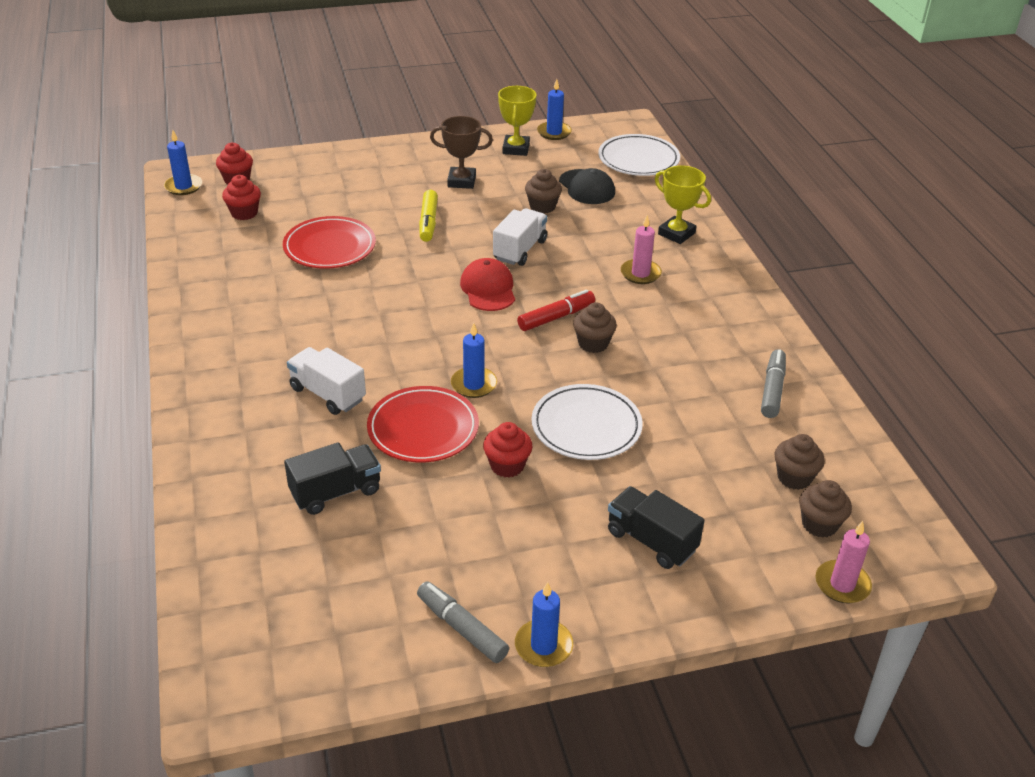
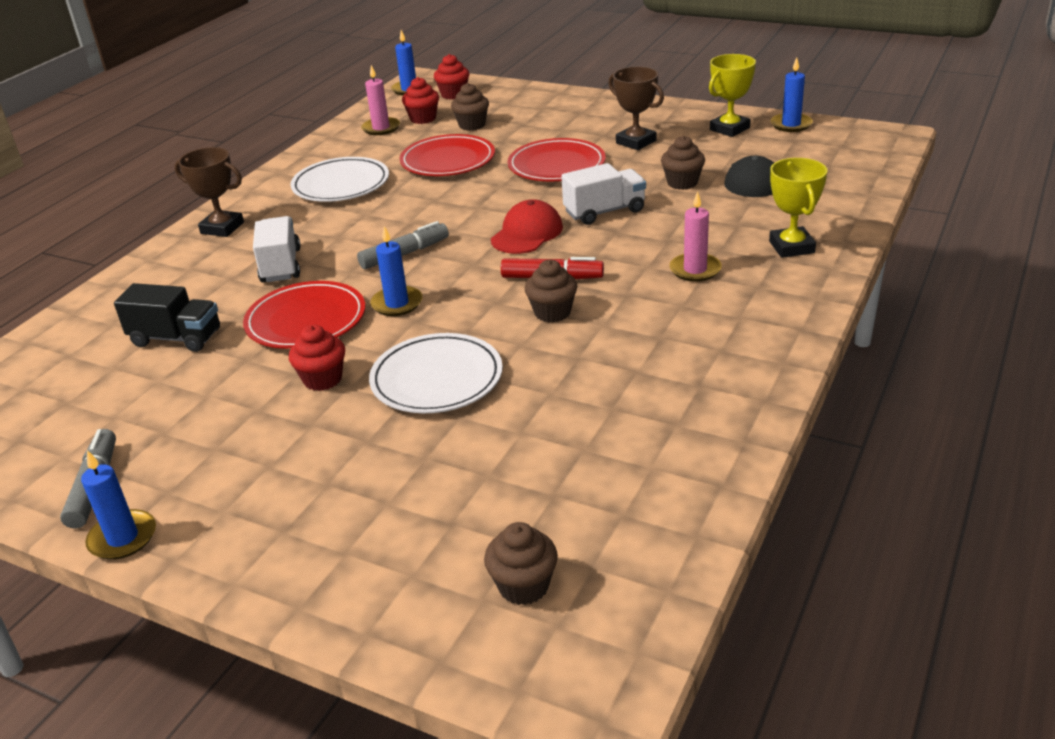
camera: 45 degrees right, 5 degrees down
(214, 383) = (222, 228): none -> brown trophy
(428, 222) = (556, 165): yellow marker -> red plate
(638, 159) = (851, 169): white plate -> white plate (341, 185)
(651, 541) = (339, 505): black truck -> none
(772, 389) = (676, 431): grey marker -> grey marker (405, 254)
(794, 477) = (567, 526): brown cupcake -> brown cupcake (472, 125)
(842, 584) = (454, 660): pink candle -> pink candle (381, 128)

